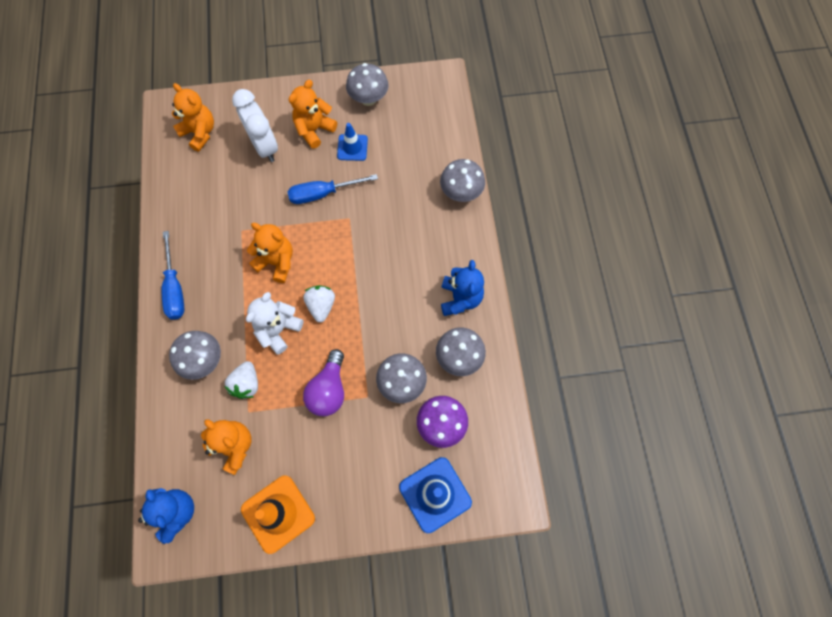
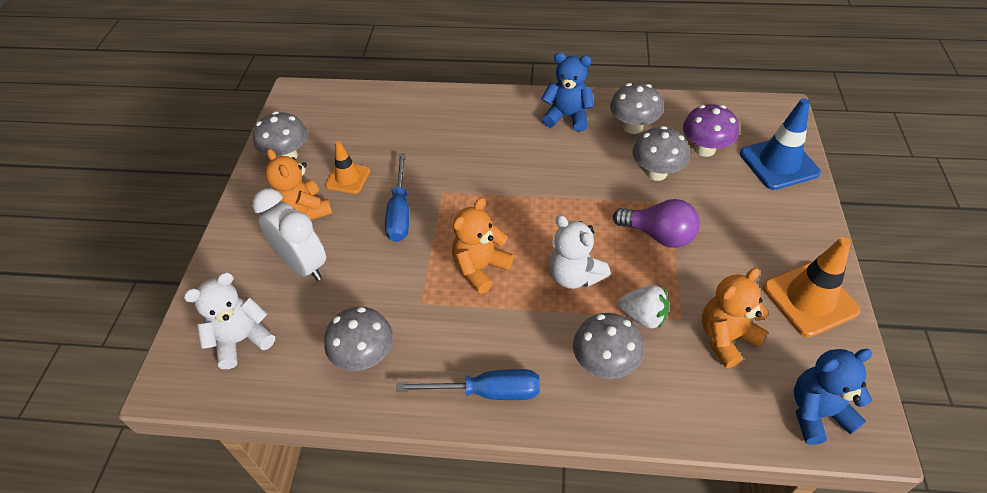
camera: 75 degrees left, 20 degrees down
(199, 133) = (242, 340): orange teddy bear -> white teddy bear
(264, 146) = (303, 264): white clock -> white clock turned 60 degrees clockwise
(321, 306) = (551, 230): white strawberry -> none
(352, 147) = (348, 178): blue traffic cone -> orange traffic cone
(461, 192) = (444, 100): grey mushroom -> grey mushroom (364, 356)

